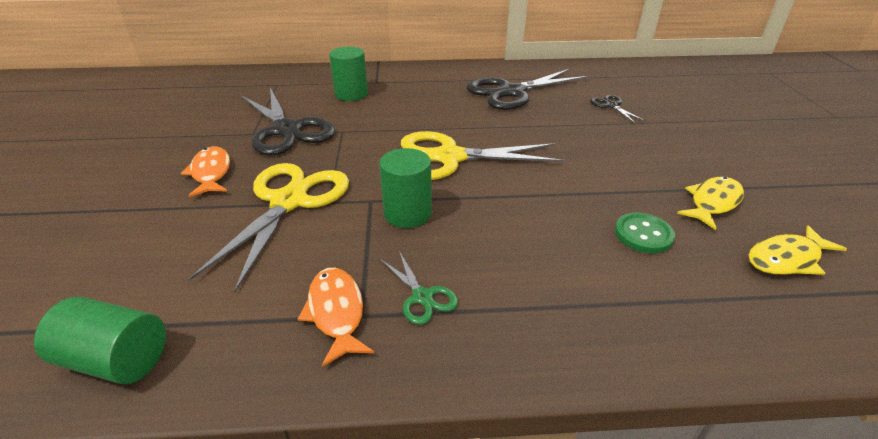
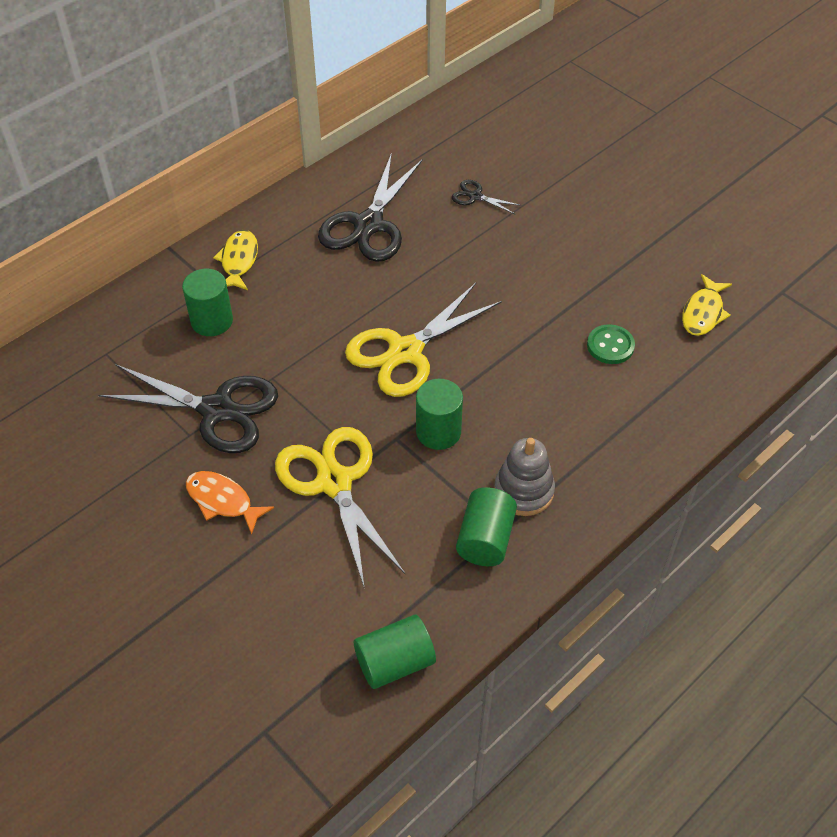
camera: 40 degrees left, 15 degrees up
(336, 313) = (485, 539): orange fish -> green cylinder
(422, 297) = (523, 491): green scissors -> grey stacking toy
(713, 203) = (632, 283): yellow fish -> yellow fish (239, 261)

